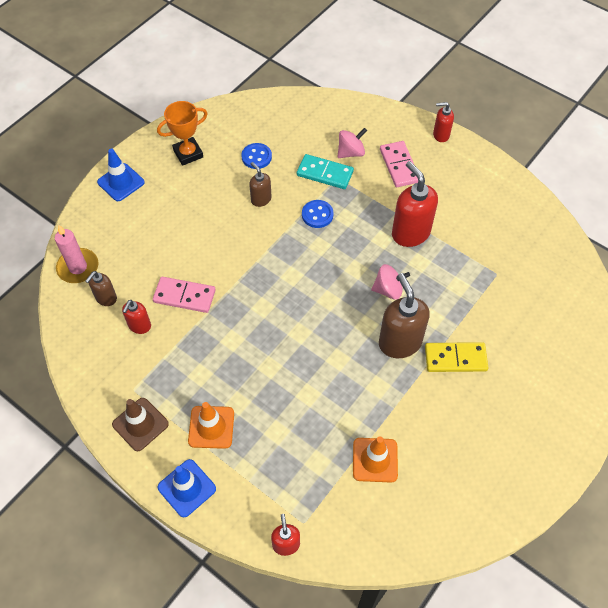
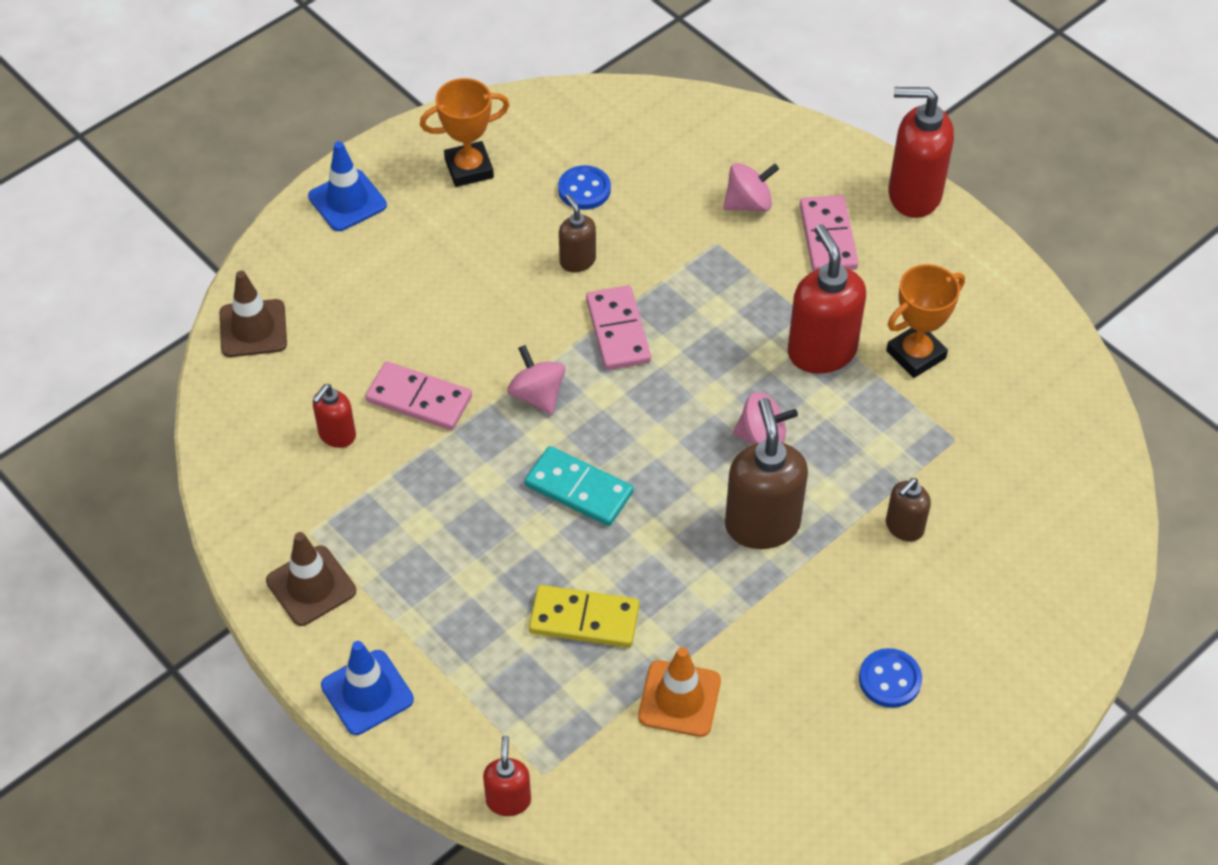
camera: 10 degrees right, 5 degrees down
(78, 267) = (253, 329): pink candle -> brown traffic cone
(106, 298) = (290, 384): brown soap dispenser -> brown soap dispenser (904, 527)
(211, 427) = (424, 608): orange traffic cone -> none
(253, 283) = (537, 395): none -> pink spinning top
(292, 237) = (618, 331): none -> pink domino
(317, 215) = (668, 299): blue button -> blue button (890, 679)
(325, 173) = (696, 232): turquoise domino -> turquoise domino (579, 489)
(441, 135) = (913, 194): red soap dispenser -> red soap dispenser, size x1.84
(455, 358) = (850, 563): yellow domino -> yellow domino (584, 619)
(463, 227) = (916, 354): none -> orange trophy

